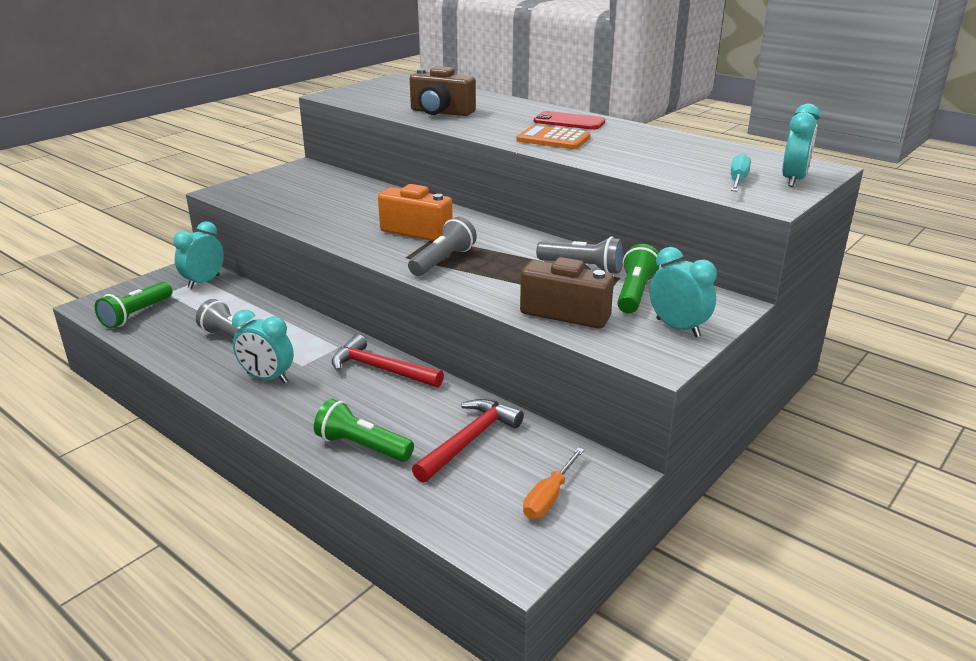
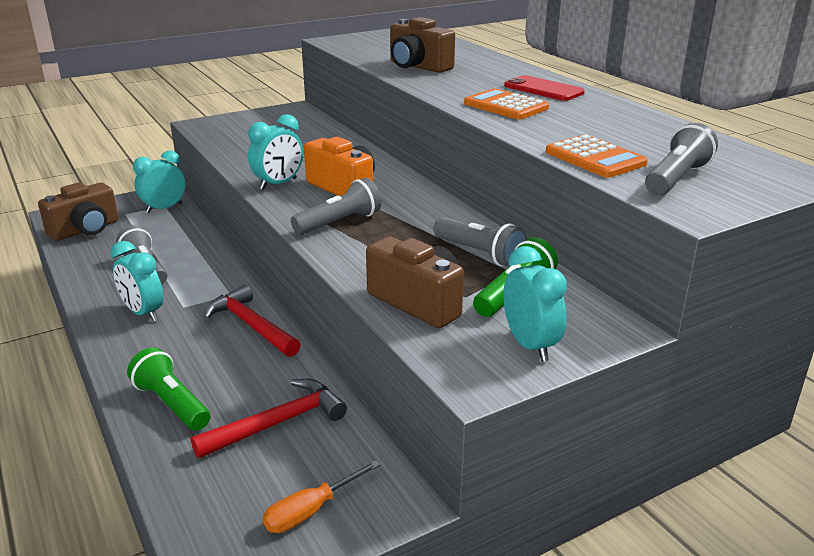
camera: 20 degrees right, 0 degrees up
(136, 315) = (85, 230): green flashlight -> brown camera
(665, 173) = (595, 158): none -> orange calculator
(737, 180) = (676, 178): turquoise screwdriver -> grey flashlight
(793, 180) = (751, 187): turquoise clock -> turquoise clock (278, 184)

